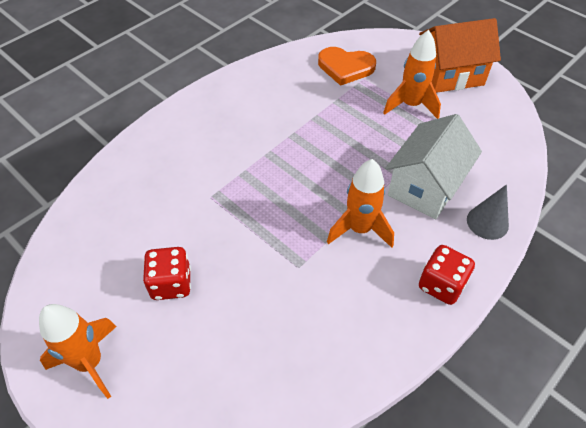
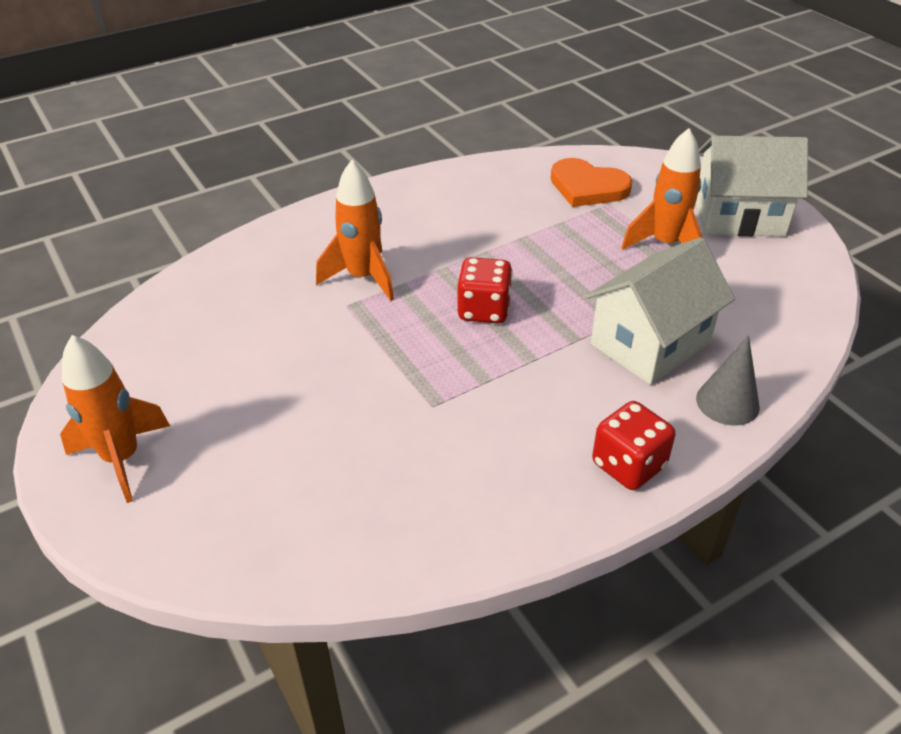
camera: 15 degrees right, 10 degrees down
(171, 284) = (257, 392): red dice -> red dice (484, 310)
(359, 229) = (535, 377): orange rocket -> orange rocket (363, 277)
(450, 75) = (738, 216): orange house -> white house

